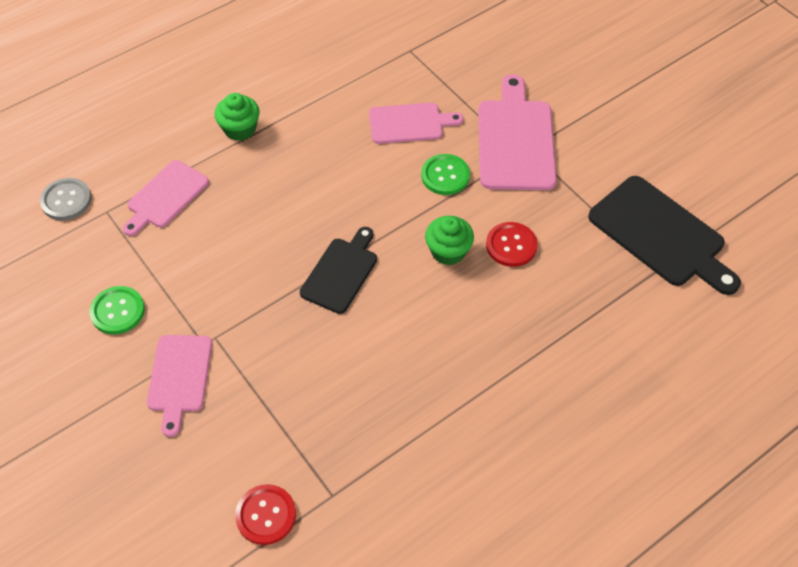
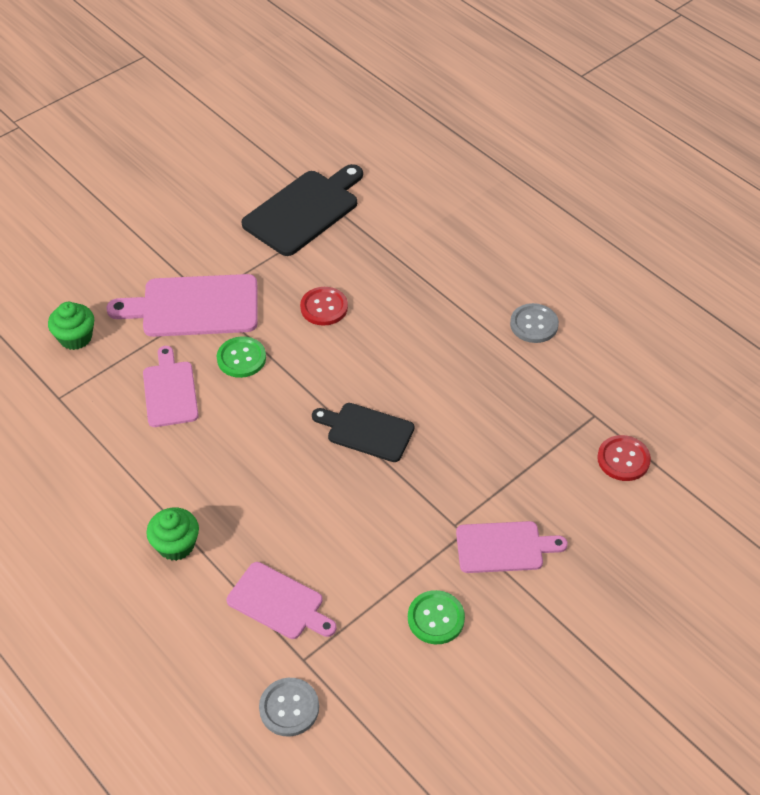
camera: 95 degrees left, 5 degrees down
(448, 251) = (334, 352): green cupcake -> green cupcake (75, 337)
(477, 450) = (534, 324): none -> grey button

